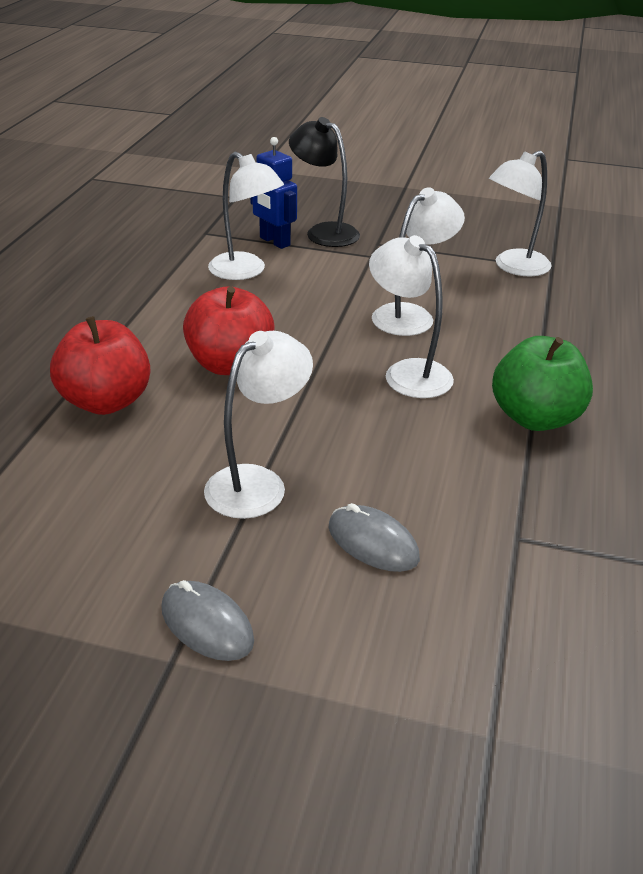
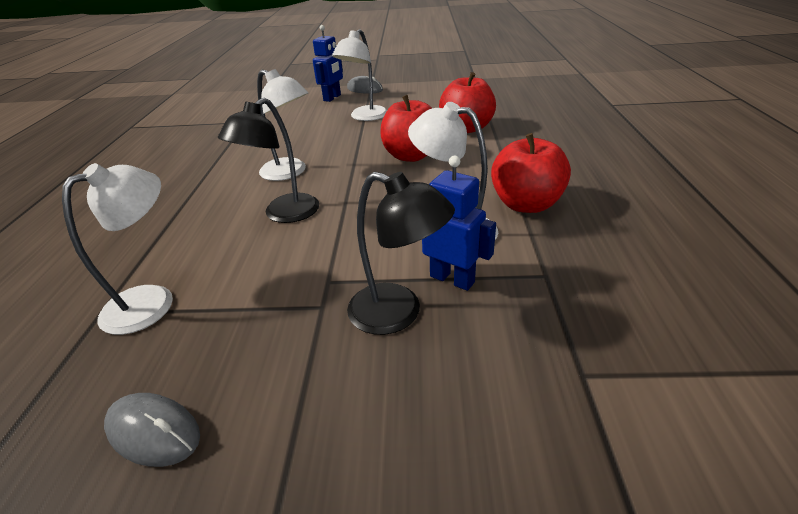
camera: 170 degrees right, 0 degrees up
(159, 279) = (526, 204): none -> red apple
(306, 597) = (332, 98): none -> blue robot
(373, 543) = (309, 111): grey mouse -> grey mouse (153, 431)
(412, 315) = (284, 214): white lamp -> black lamp
(535, 418) = (212, 163): green apple -> none

